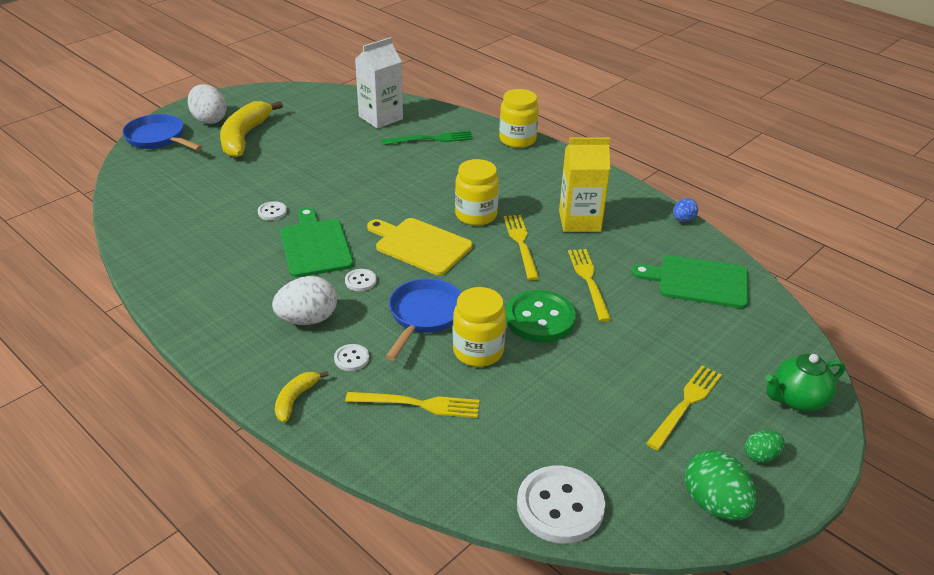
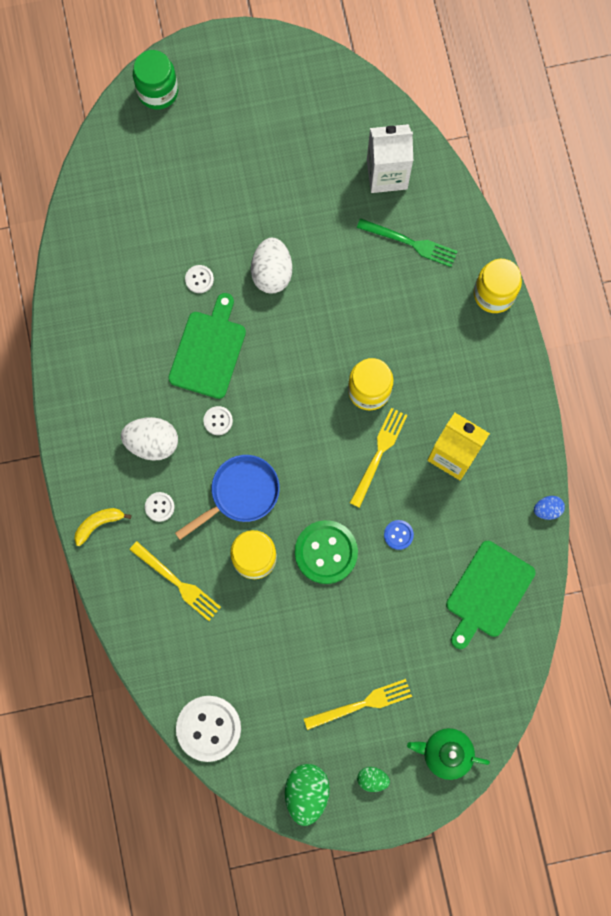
camera: 35 degrees right, 40 degrees up
(158, 138) = (158, 92): blue pan -> green jar
(209, 119) = (220, 81): white egg -> white egg (272, 273)
(245, 137) = (238, 135): yellow banana -> none
(420, 245) = (294, 403): yellow cutting board -> none
(589, 281) = (398, 535): yellow fork -> blue button
(698, 281) = (488, 592): green cutting board -> green cutting board turned 105 degrees counterclockwise

